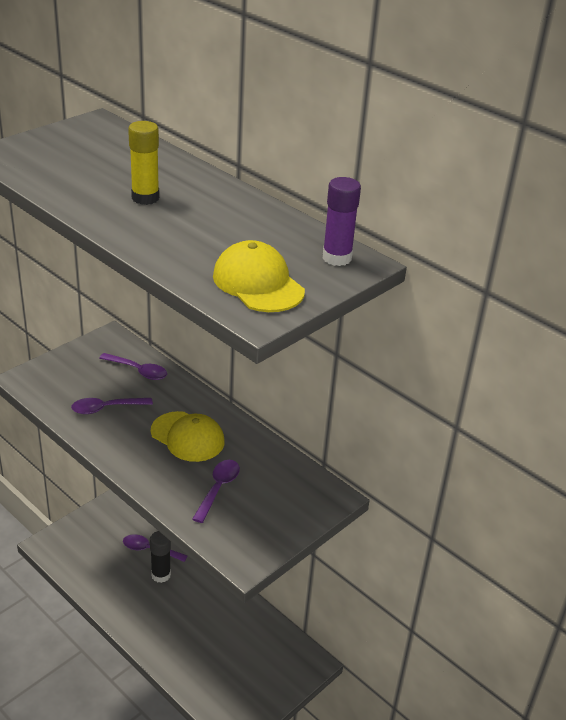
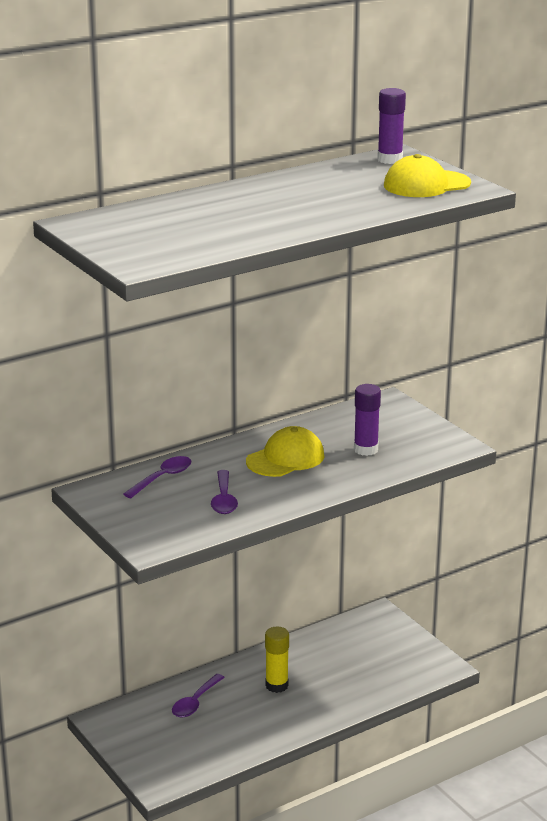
camera: 75 degrees left, 10 degrees down
(145, 198) = (265, 211): yellow glue stick -> yellow glue stick (276, 685)
(161, 575) = (237, 697): black glue stick -> none
(218, 488) = (365, 449): purple spoon -> purple glue stick

